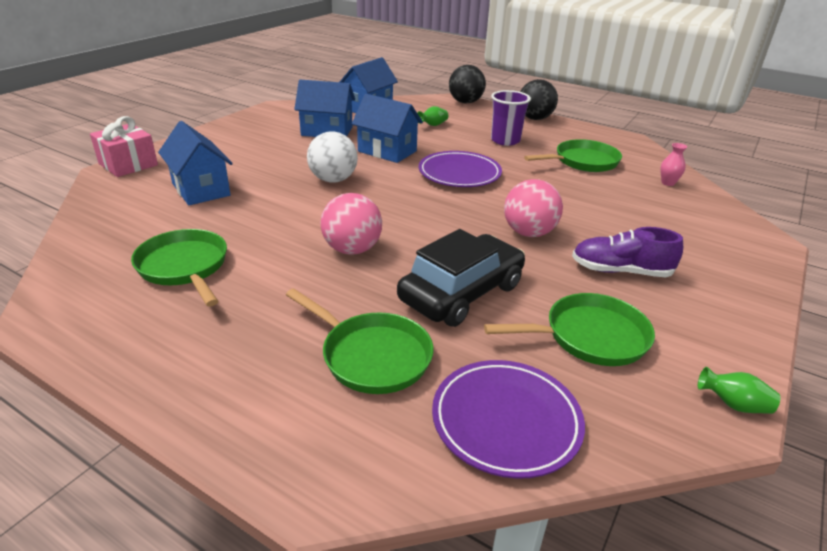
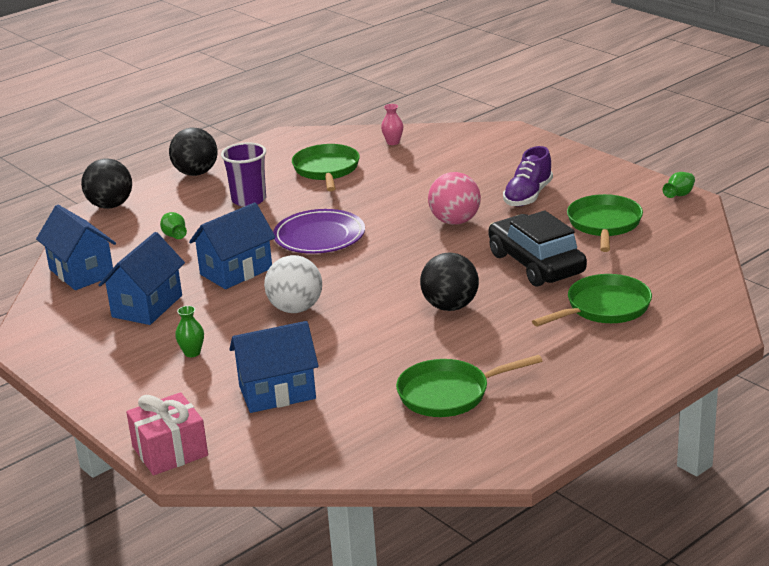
camera: 70 degrees left, 5 degrees down
(262, 153) = (192, 353): none -> green vase
(352, 249) = (450, 306): pink ball -> black ball
(506, 421) = (678, 267): purple plate -> none

